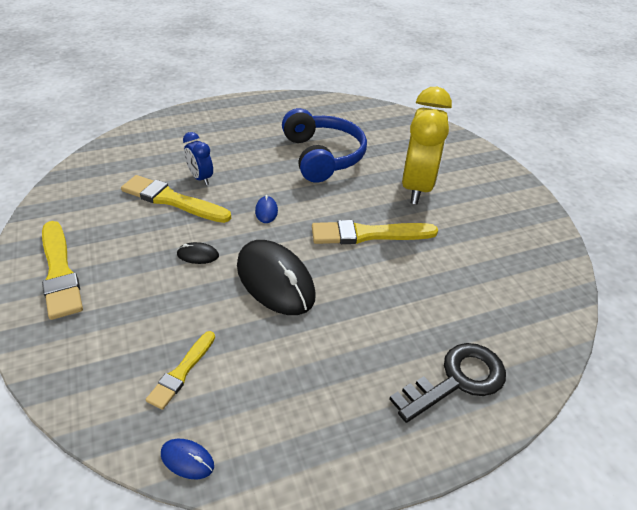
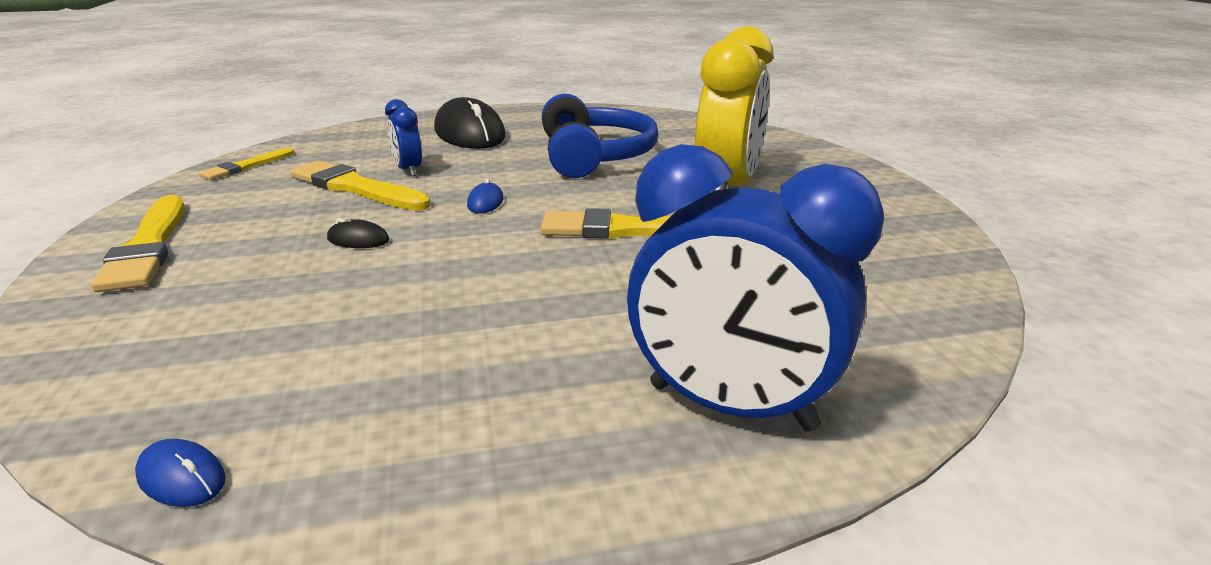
camera: 10 degrees right, 15 degrees down
(182, 372) = (250, 363): yellow brush -> yellow brush (246, 166)
(275, 280) = (461, 270): black mouse -> black mouse (469, 133)
(457, 380) = (731, 407): black key -> blue clock

